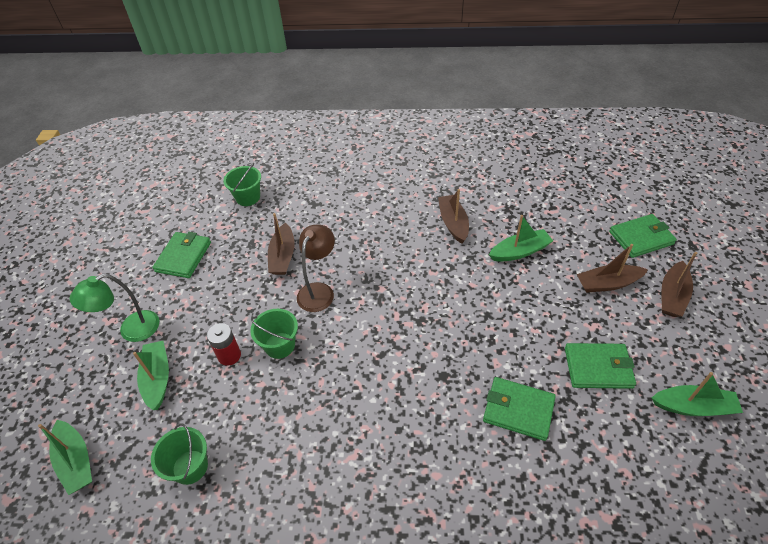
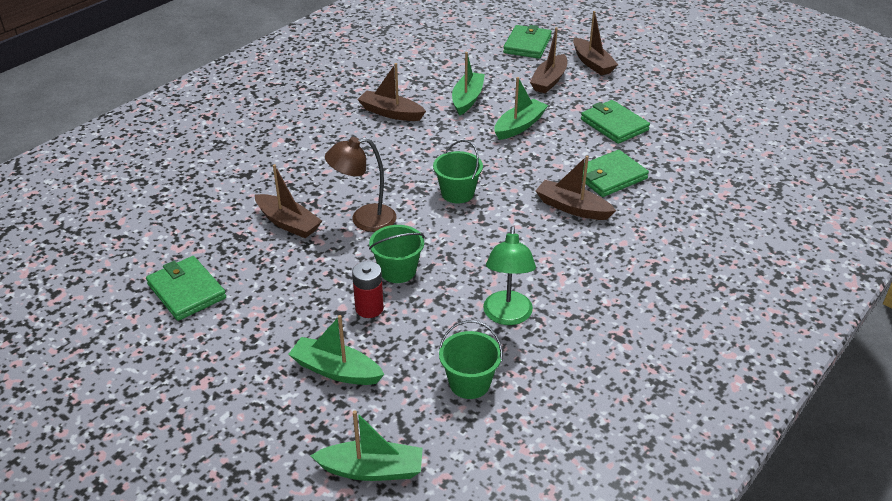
camera: 55 degrees left, 10 degrees down
(131, 330) = (241, 369): green lamp -> green lamp (507, 316)
(248, 197) = (166, 212): green bucket -> green bucket (457, 193)
(319, 291) = (364, 220): brown lamp -> brown lamp turned 75 degrees counterclockwise
(448, 408) = (572, 208): none -> brown boat
(598, 368) = (614, 125): green wallet -> green wallet turned 75 degrees counterclockwise
(693, 407) = (684, 107): green boat -> green boat (519, 126)

